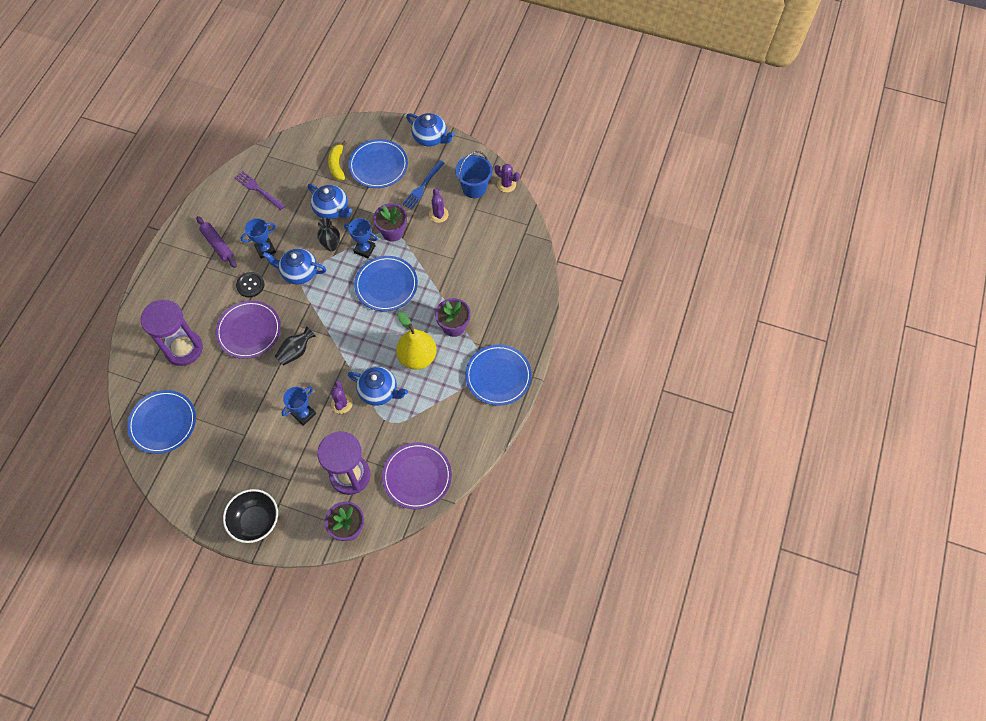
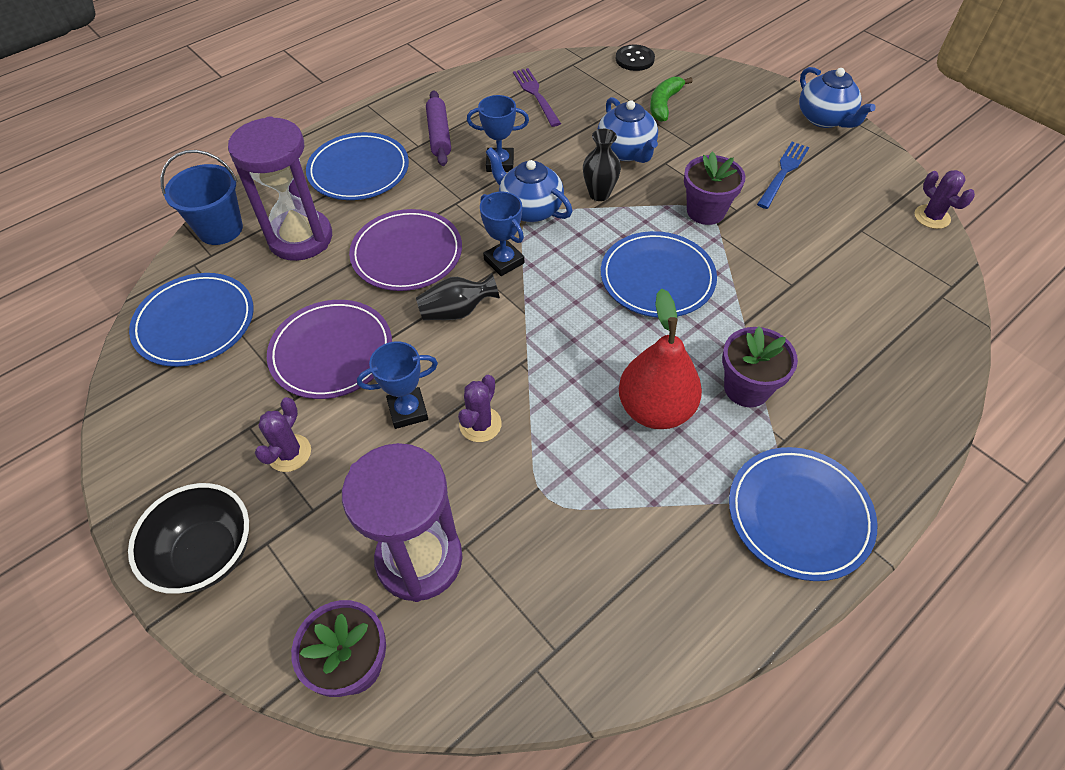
camera: 30 degrees right, 10 degrees down
(250, 285) = (449, 197): black button -> black button (634, 59)
(337, 165) = (664, 104): yellow banana -> green banana
(364, 249) = (648, 217): blue trophy -> blue trophy (504, 261)
(378, 165) = (726, 125): blue plate -> blue plate (359, 170)
(379, 391) = (556, 435): blue teapot -> none
(417, 357) = (655, 409): yellow pear -> red pear
(417, 476) = (543, 632): purple plate -> purple plate (331, 352)
(422, 187) = (783, 172): blue fork -> blue fork turned 150 degrees clockwise
(438, 214) = (794, 216): purple cactus -> purple cactus (289, 453)
(474, 188) = (871, 202): blue bucket -> blue bucket (220, 229)

